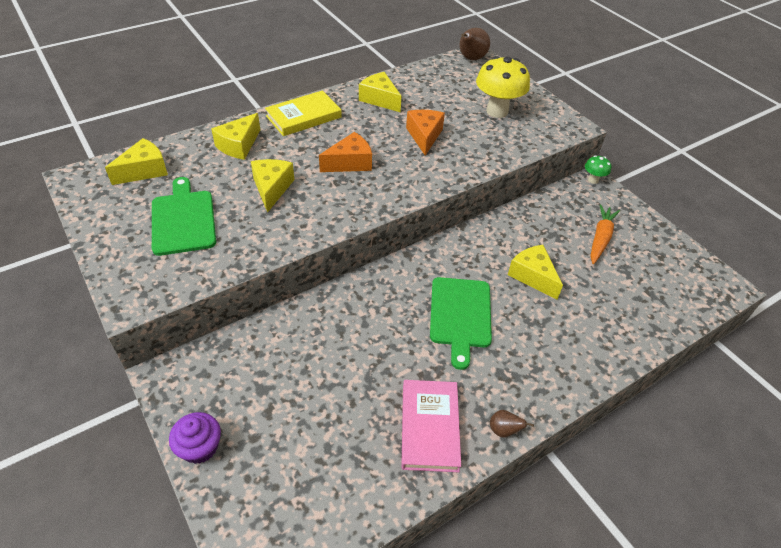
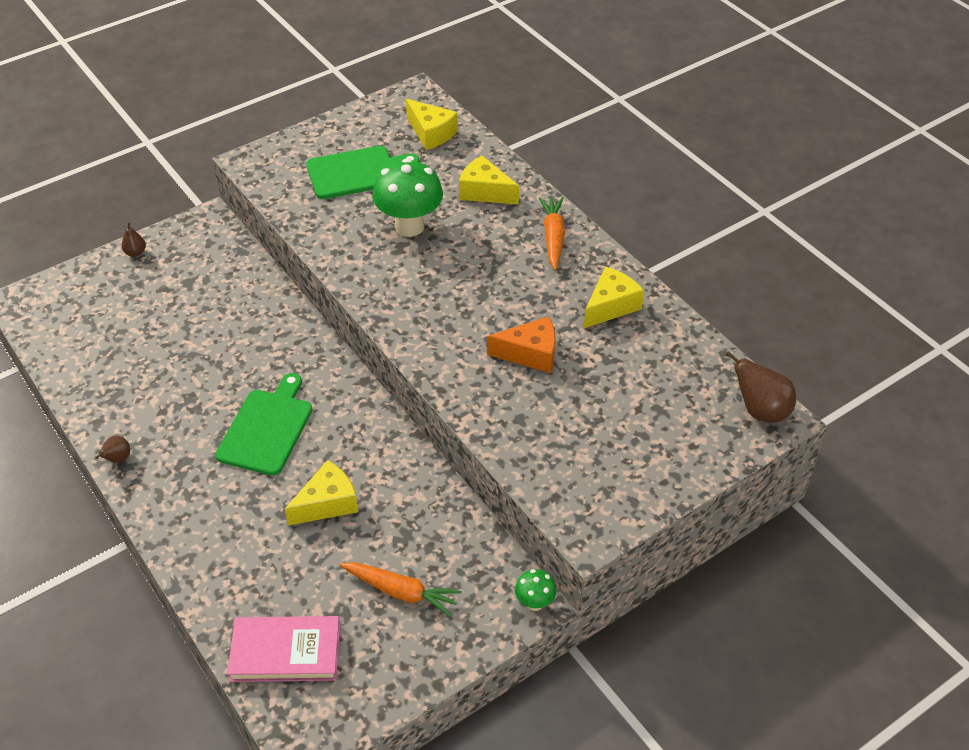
camera: 90 degrees right, 0 degrees up
(200, 447) = (135, 253): purple cupcake -> brown pear
(272, 188) = (409, 226): yellow cheese -> green mushroom
(303, 117) = (553, 237): yellow book -> orange carrot
(350, 163) = (463, 285): orange cheese -> none
(429, 427) = (130, 401): pink book -> pink book (286, 652)
(460, 315) = (267, 428): green cutting board -> green cutting board turned 105 degrees clockwise
(497, 111) = (610, 437): yellow mushroom -> none

